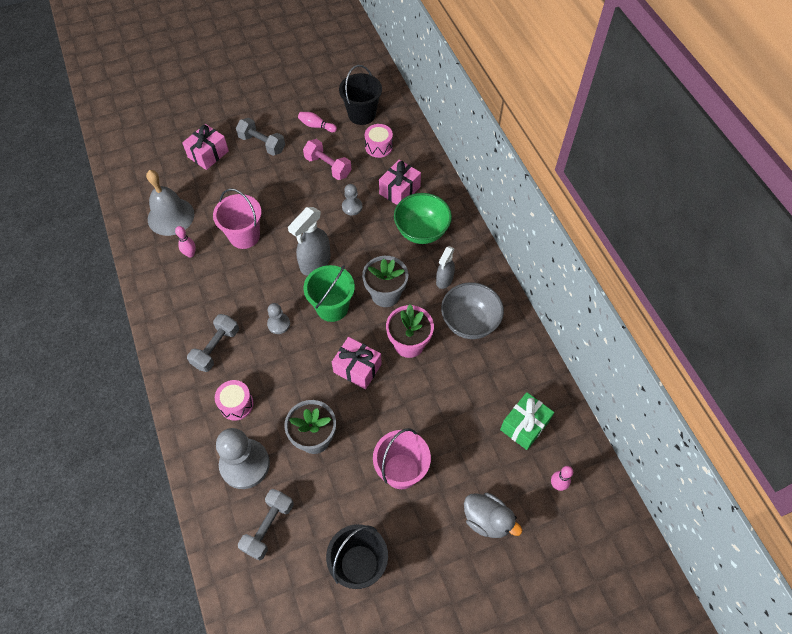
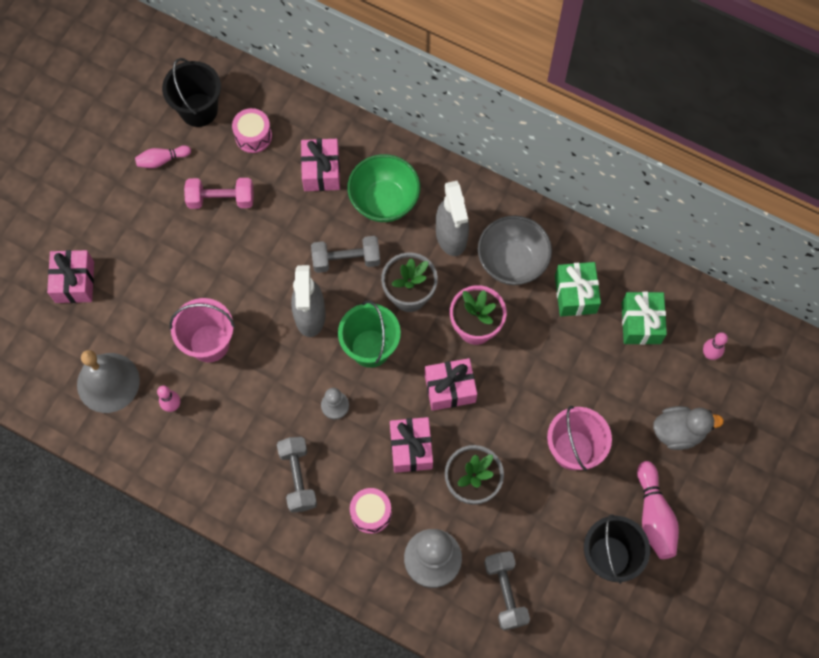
camera: 40 degrees left, 10 degrees up
(262, 144) = (123, 225): grey dumbbell -> grey dumbbell (346, 260)
(298, 385) = (411, 448): none -> pink gift
(352, 207) = (290, 226): grey pawn -> none
(417, 564) = (654, 516): none -> pink bowling pin
(444, 280) = (451, 236): grey spray bottle -> grey spray bottle, size x1.59
(494, 373) = (575, 294): none -> green gift

